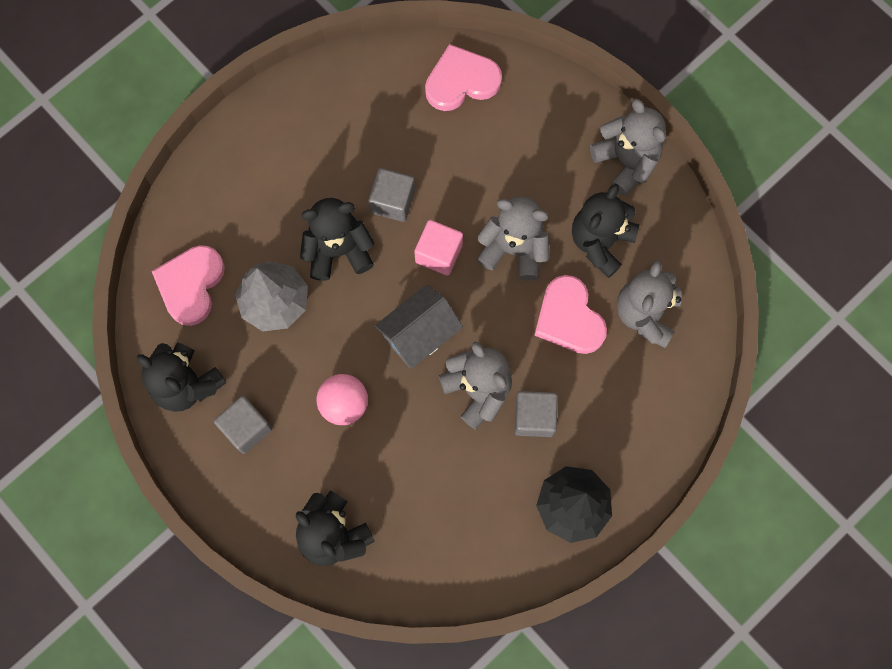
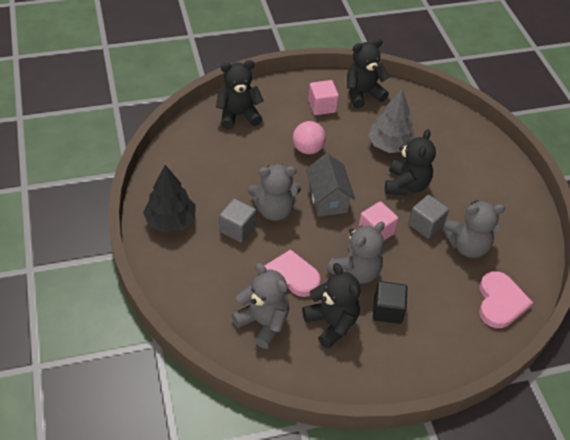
camera: 115 degrees right, 25 degrees down
(191, 285) = (421, 116): pink heart -> none
(246, 428) = (322, 106): grey cube -> pink cube
(546, 192) = (387, 310): none -> black cube
(626, 161) = (385, 372): grey teddy bear -> grey teddy bear (467, 246)

